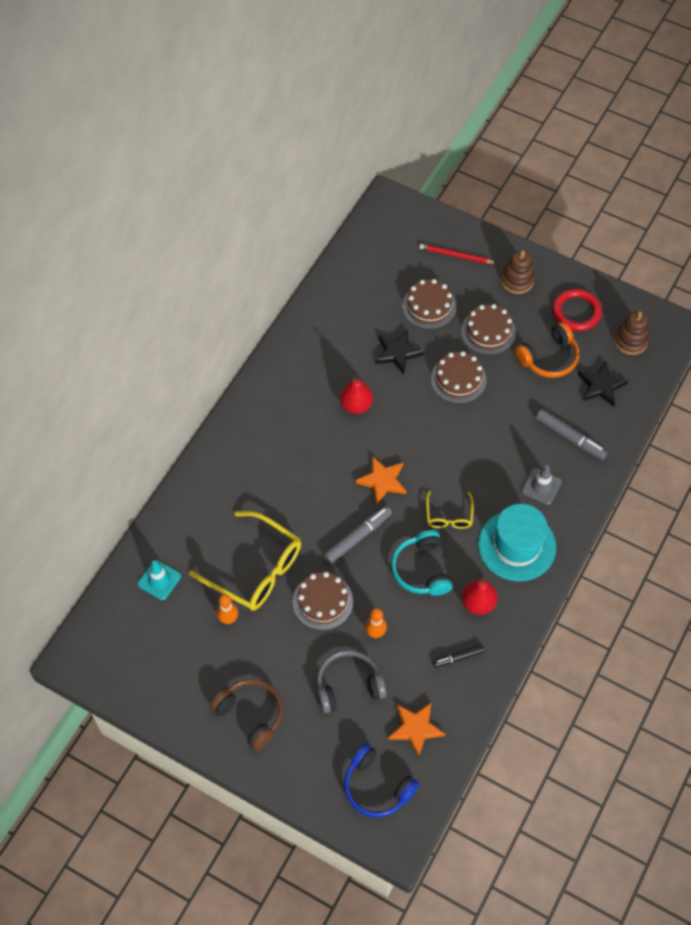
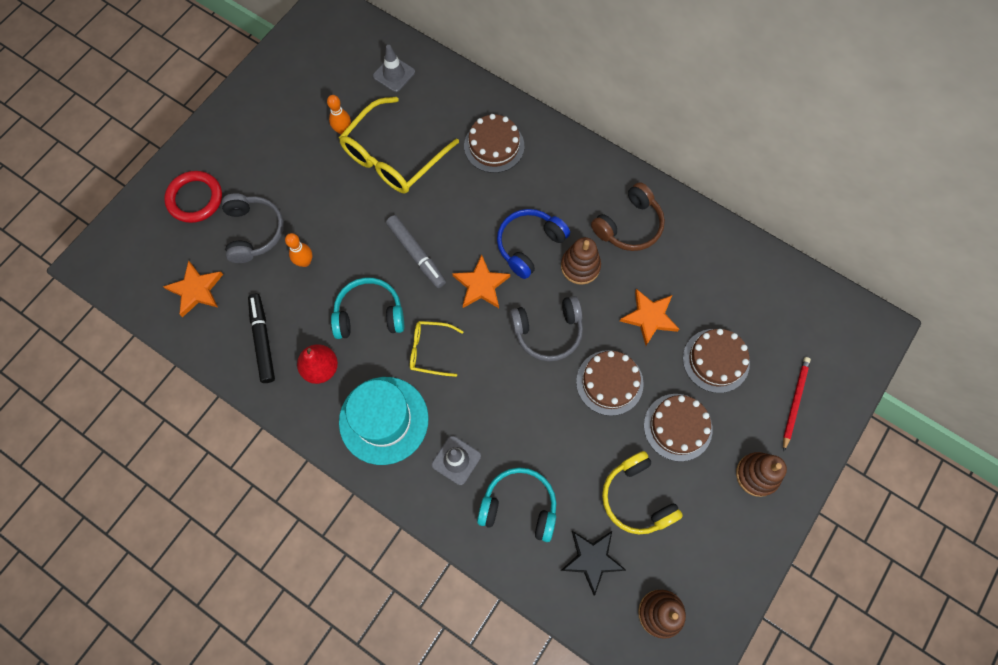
camera: 95 degrees right, 10 degrees up
(159, 580) = (394, 74): turquoise traffic cone -> grey traffic cone
(251, 715) = (242, 145): brown headphones -> brown headphones (629, 225)
(322, 601) = (348, 215): brown cake -> brown cake (494, 146)
(356, 405) = (580, 266): red pear -> brown stacking toy
(377, 787) = (146, 249): blue headphones -> blue headphones (529, 245)
(397, 353) = (649, 317): black star -> orange star
(420, 426) = (548, 332): none -> grey headphones
(458, 657) = (263, 340): black marker -> black marker, size x1.64
(549, 358) = (636, 498): orange headphones -> yellow headphones
(570, 438) = (519, 506): grey marker -> turquoise headphones
(576, 312) = (707, 546): red ring -> red ring (195, 198)

